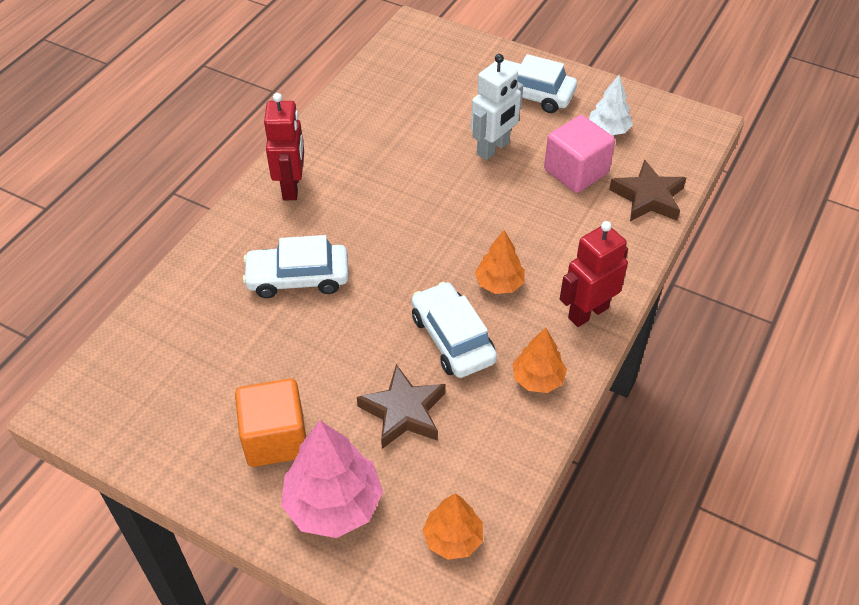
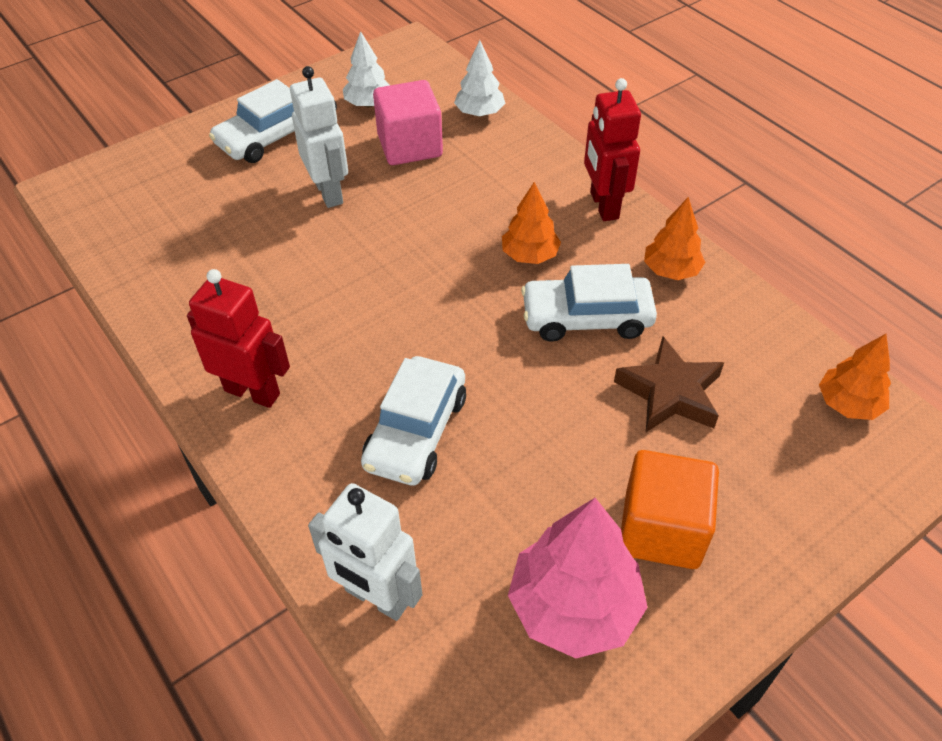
camera: 65 degrees left, 0 degrees up
(167, 304) = (376, 597): none -> white robot
(333, 504) = (775, 497): pink tree -> pink tree (574, 606)
(648, 197) = (479, 113): brown star -> white tree

